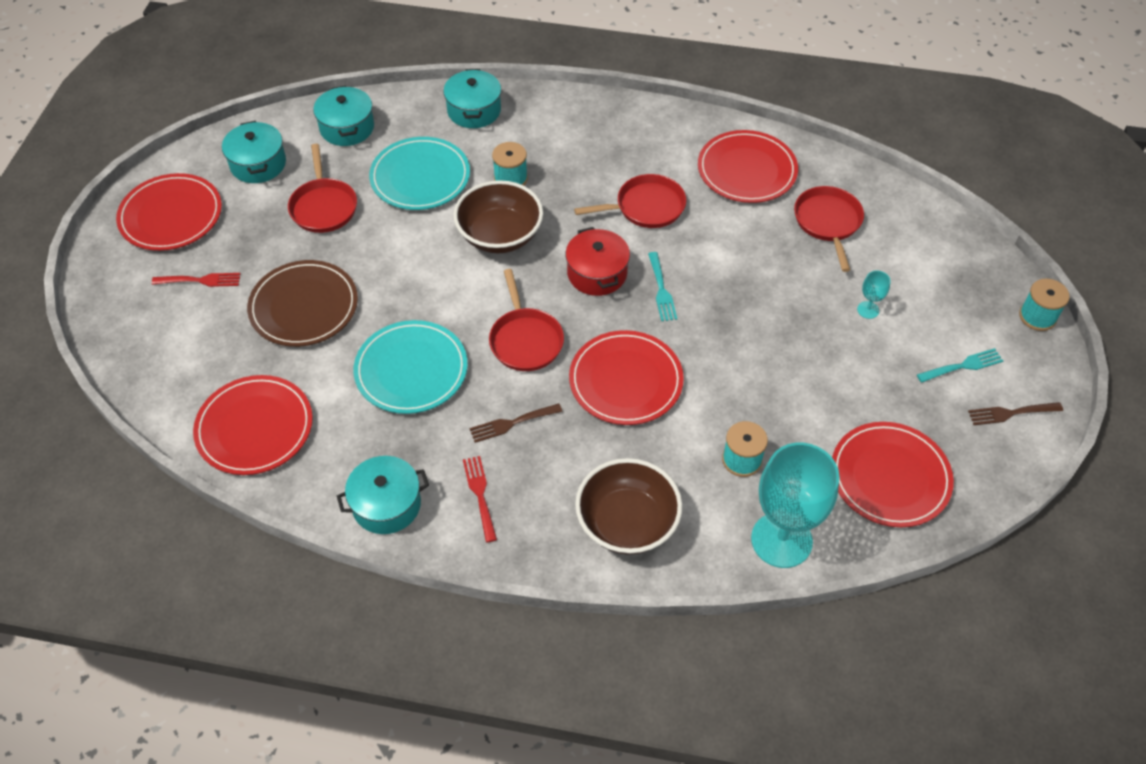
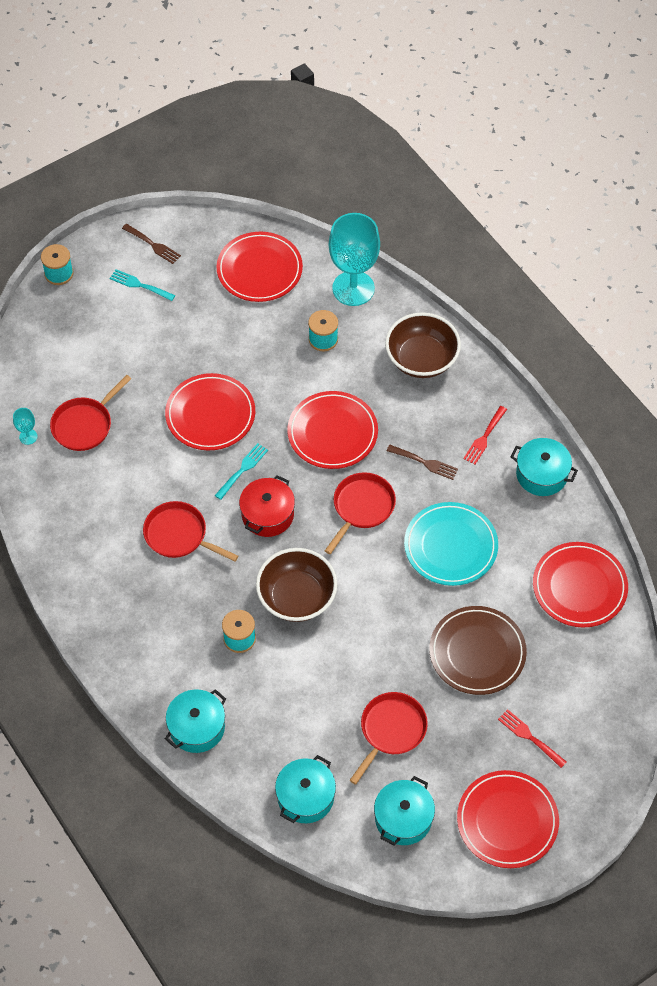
camera: 135 degrees left, 5 degrees up
(420, 177) = (299, 696): turquoise plate -> none
(747, 170) = (80, 504): red plate -> red plate (210, 414)
(868, 310) = (143, 355): turquoise goblet -> turquoise goblet (28, 437)

